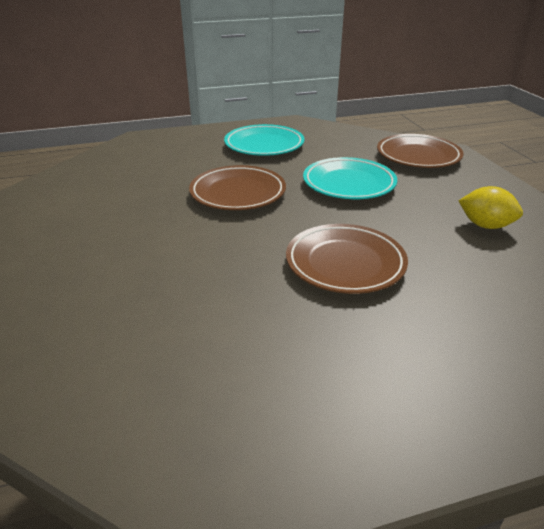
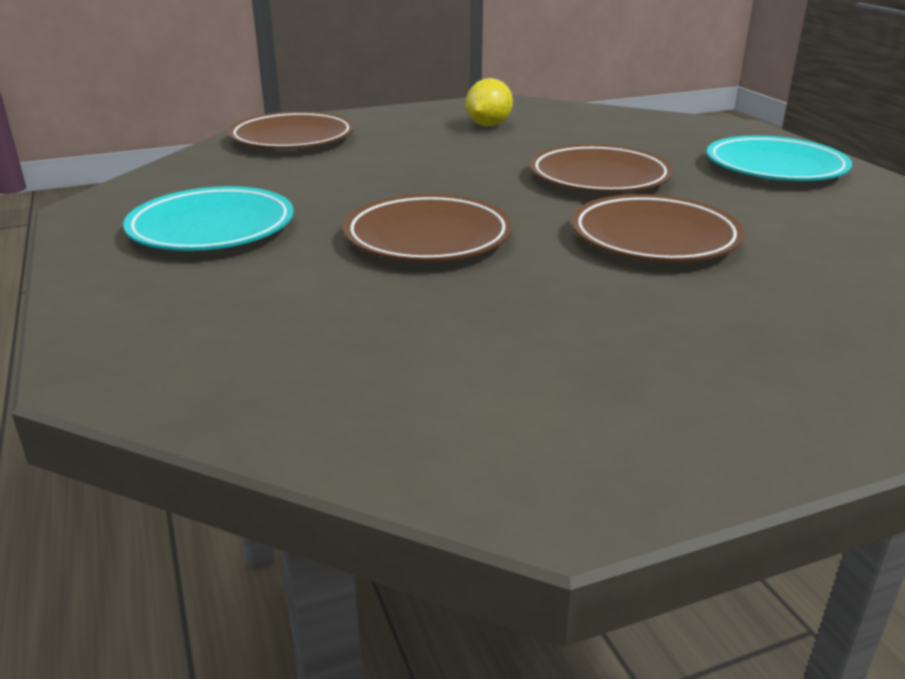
camera: 95 degrees left, 5 degrees down
(214, 268) = (654, 238): none -> brown plate
(349, 183) = (387, 173): turquoise plate -> turquoise plate (775, 167)

